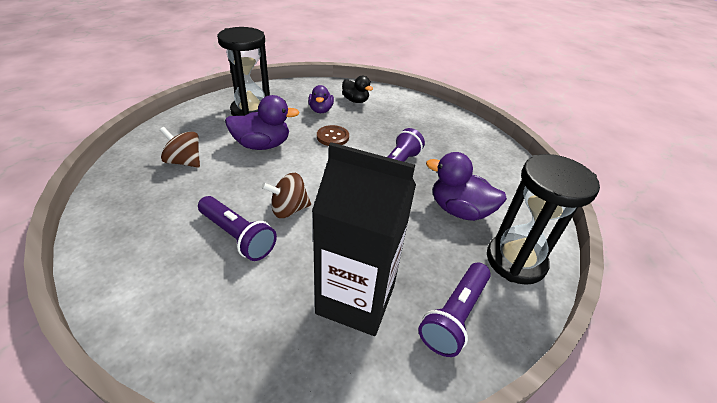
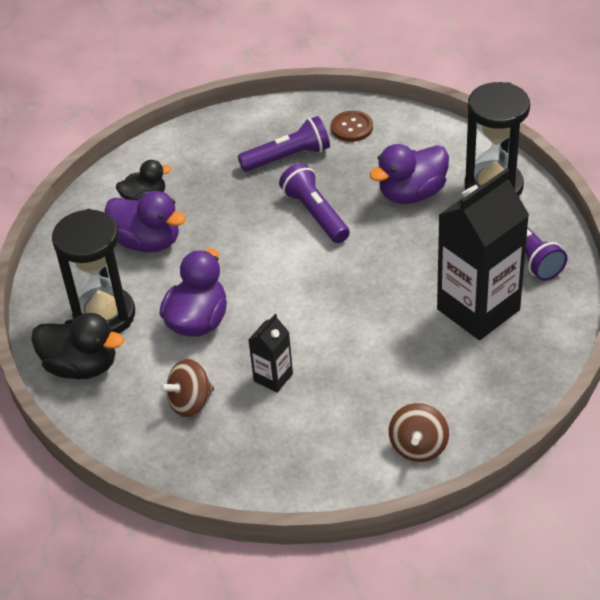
camera: 55 degrees left, 5 degrees up
(206, 114) = (81, 366): none -> black duck
(220, 192) = (273, 377): none -> black carton
(237, 236) = (354, 375): purple flashlight -> purple flashlight (288, 157)
(289, 209) = (335, 325): brown spinning top -> brown spinning top (418, 446)
(321, 110) = (148, 242): purple duck -> purple duck, size x1.54
(332, 137) = (220, 249): brown button -> brown button (352, 127)

